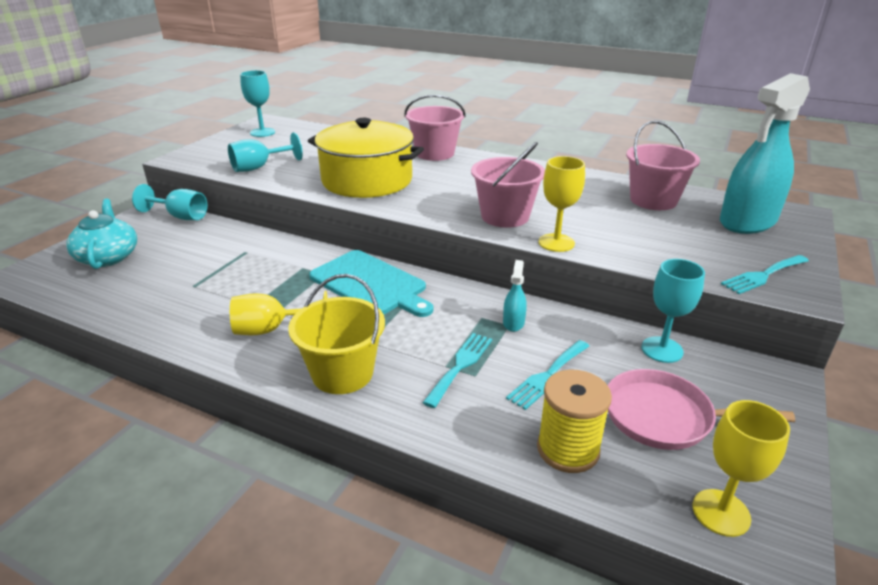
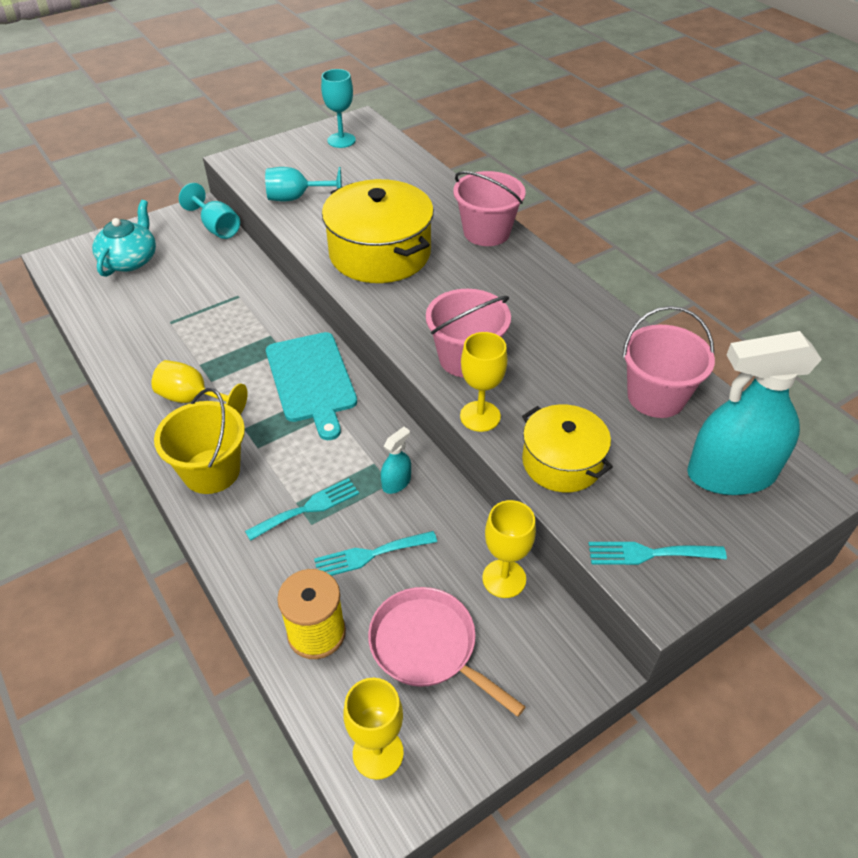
camera: 30 degrees right, 15 degrees up
(643, 248) = (562, 462): none -> yellow pot
(662, 349) = (504, 578): turquoise goblet -> yellow goblet

